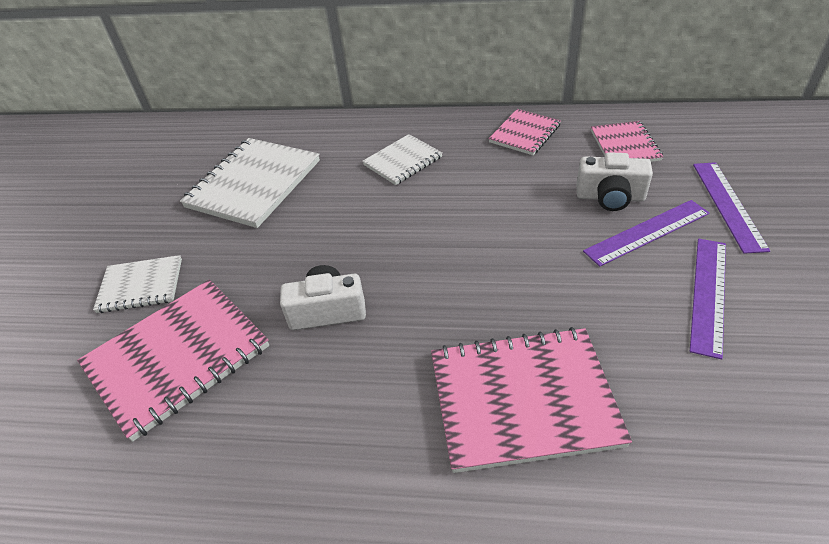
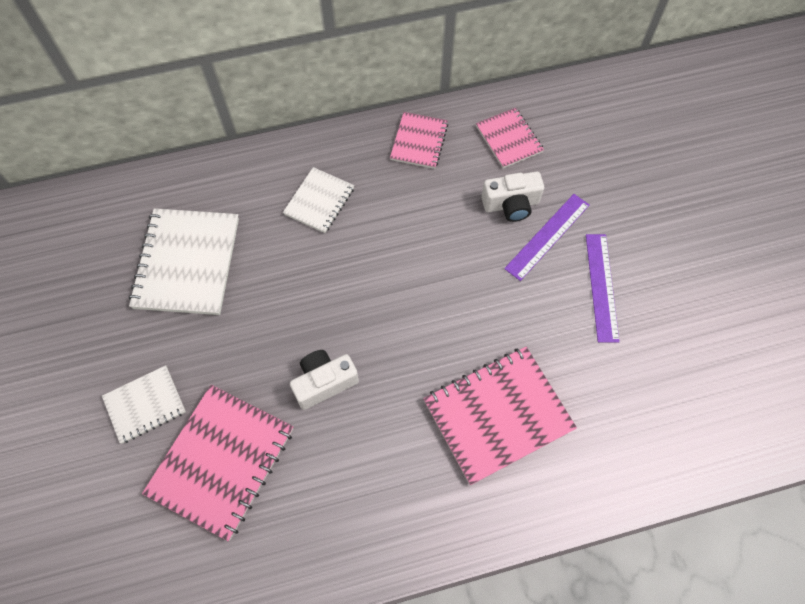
camera: 25 degrees left, 20 degrees up
(728, 205) = (601, 192): purple ruler -> none

